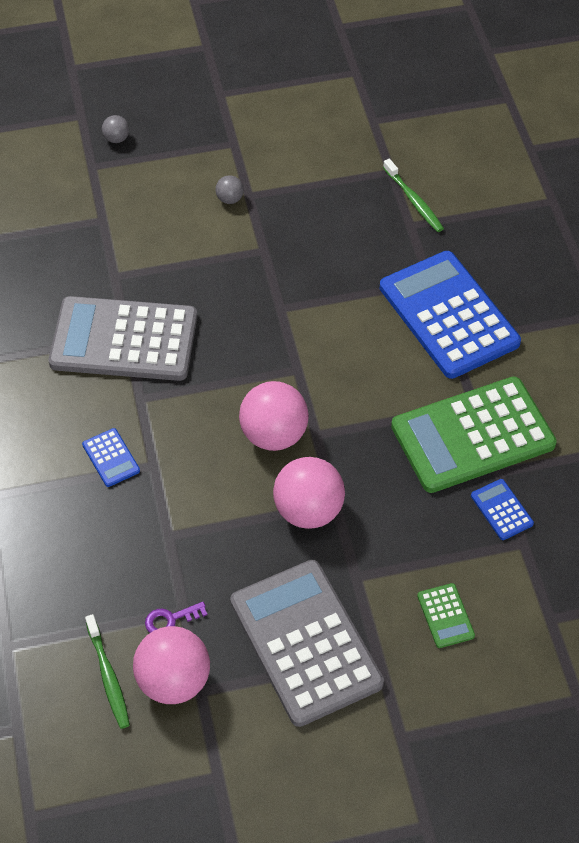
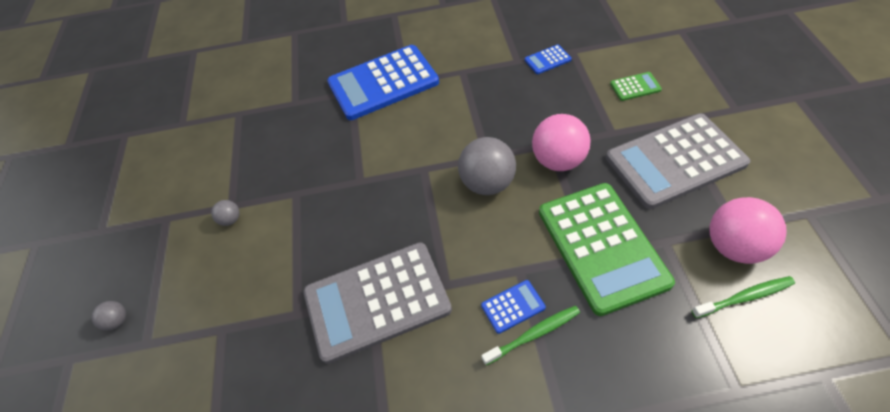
camera: 80 degrees left, 0 degrees up
(124, 340) = (377, 301): grey calculator -> grey calculator turned 60 degrees clockwise
(170, 619) = (675, 251): purple key -> none
(274, 435) = (487, 183): pink ball -> grey ball
(413, 200) = (271, 100): green toothbrush -> green toothbrush (533, 334)
(473, 436) = (488, 72): green calculator -> green calculator (602, 246)

